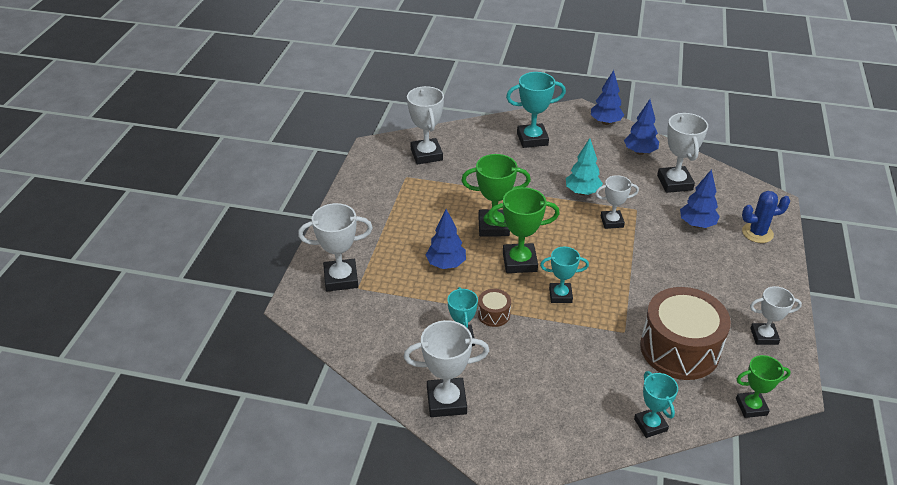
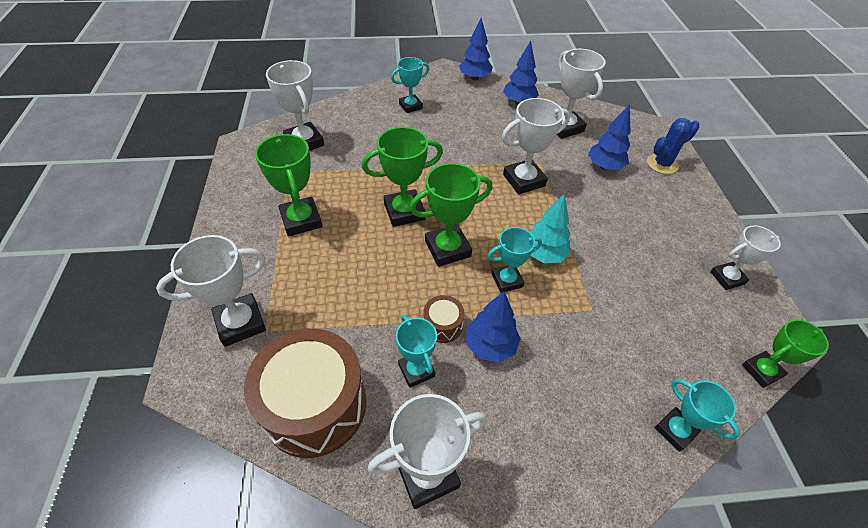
camera: 20 degrees left, 10 degrees up
(406, 216) = (301, 220): none -> green trophy
(446, 264) = (366, 271): blue tree -> blue tree (490, 345)
(532, 139) = (410, 106): turquoise trophy -> turquoise trophy, size x0.65
(582, 192) = (481, 153): turquoise tree -> turquoise tree (544, 254)
(612, 222) = (524, 180): white trophy -> white trophy, size x1.53
(679, 349) = (656, 316): brown drum -> brown drum (315, 405)

